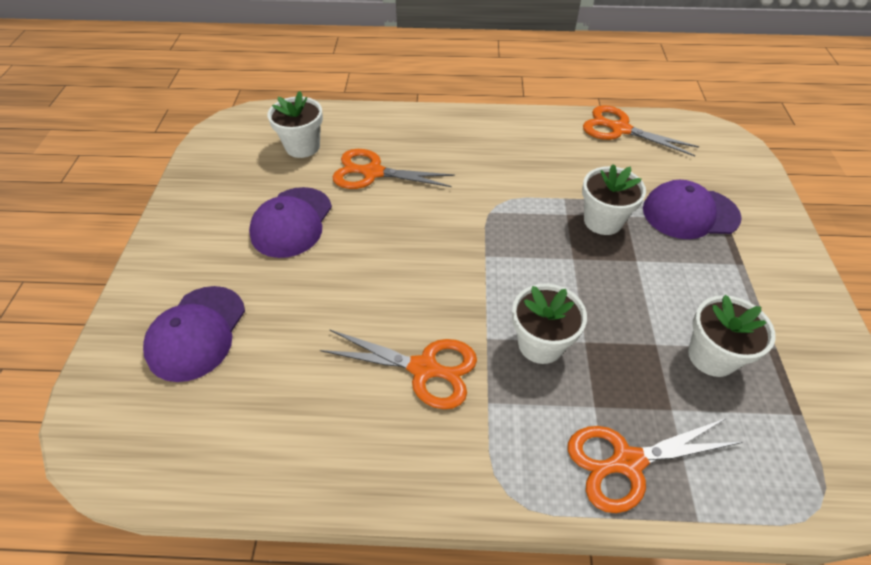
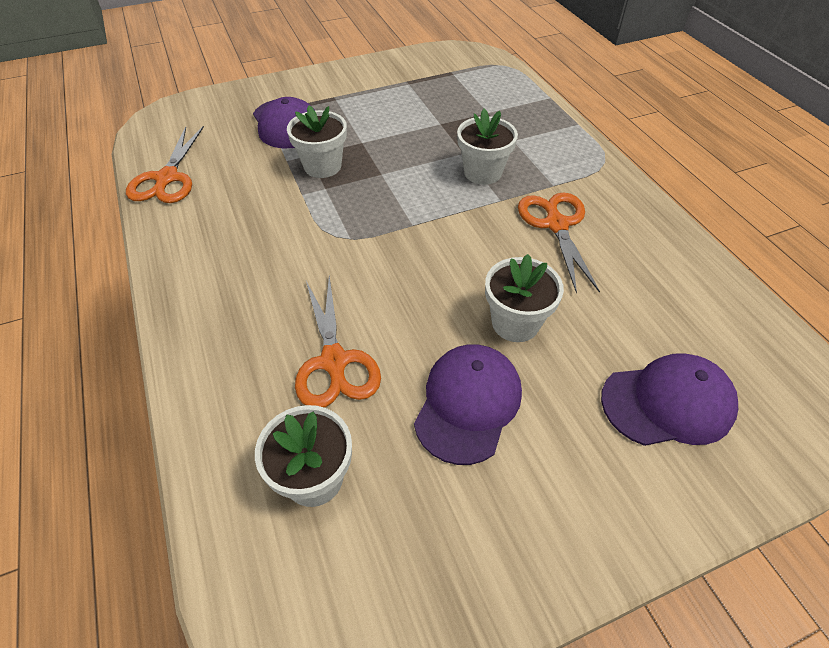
camera: 115 degrees left, 0 degrees up
(292, 222) = (468, 404): purple cap -> purple cap turned 60 degrees counterclockwise
(627, 462) = (539, 123): orange scissors -> none
(712, 356) = (432, 102): white flower pot -> white flower pot (515, 323)

